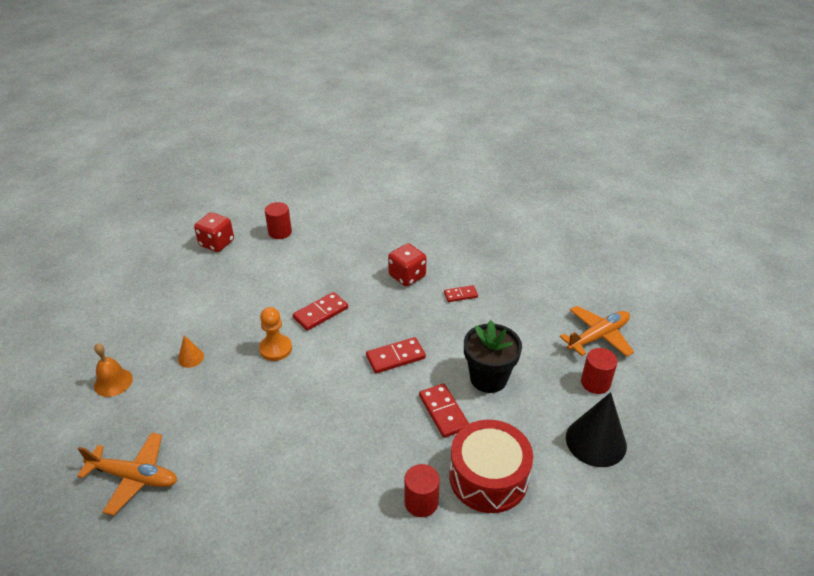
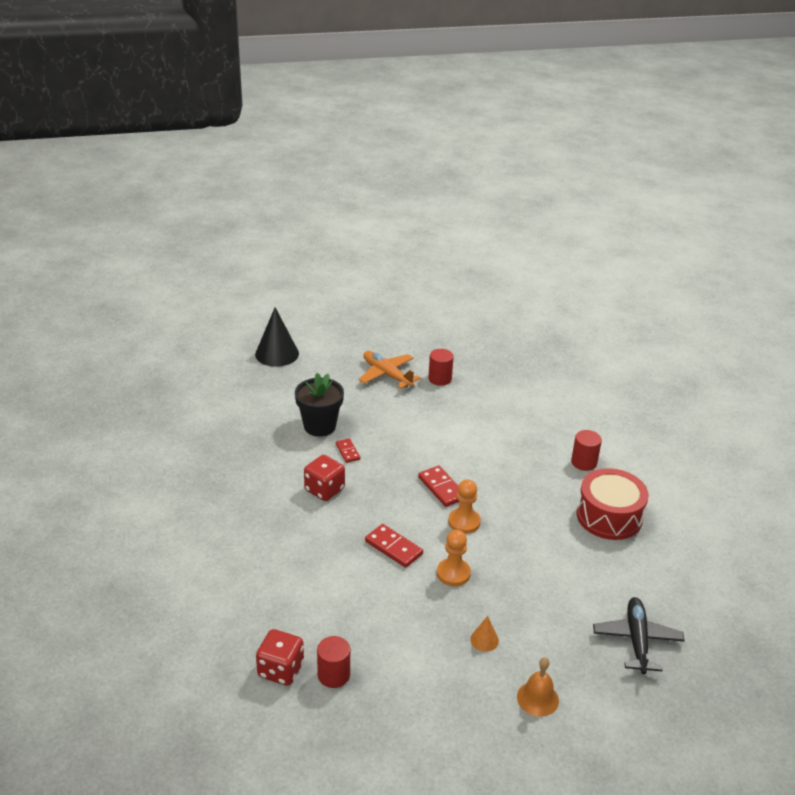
camera: 100 degrees left, 5 degrees down
(134, 477) = (637, 640): orange plane -> black plane
(280, 232) = (252, 609): red cylinder -> red cylinder (333, 675)
(341, 367) = (464, 522): none -> orange pawn
(443, 412) = (495, 456): red domino -> none
(488, 378) = (451, 432): black flower pot -> black flower pot (319, 426)
(488, 477) = (549, 431): red drum -> red drum (609, 516)
(596, 441) = (497, 381): black cone -> black cone (277, 354)

